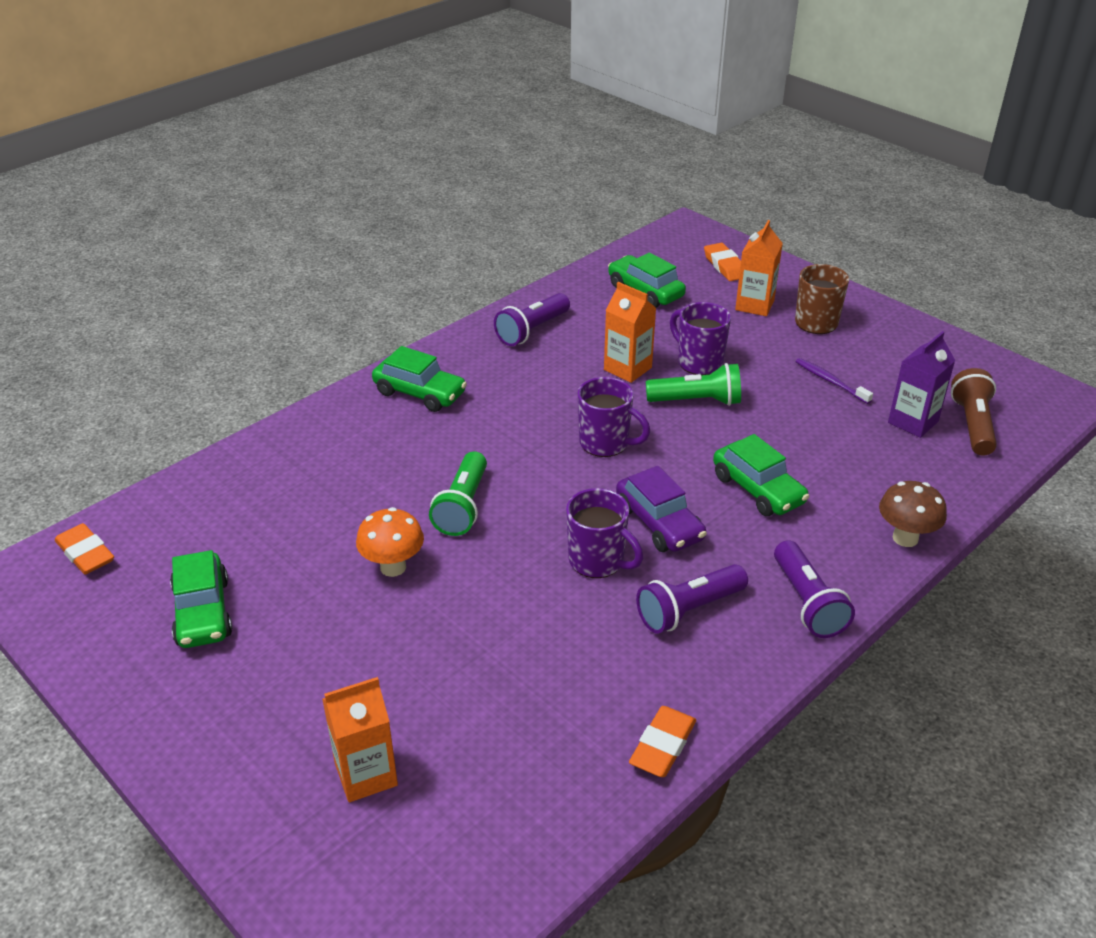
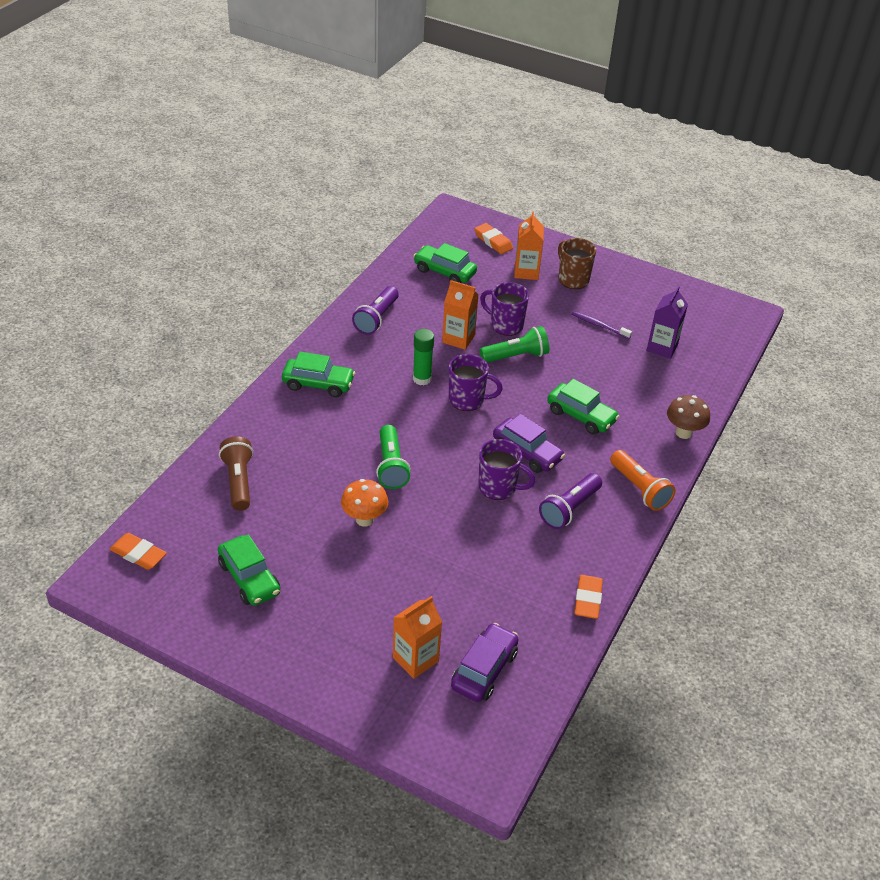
camera: 20 degrees left, 5 degrees up
(458, 815) = (484, 670): none -> purple car
(556, 408) = (422, 379): none -> green glue stick
(807, 602) = (639, 489): purple flashlight -> orange flashlight
(972, 425) = (699, 343): brown flashlight -> brown flashlight (238, 481)

